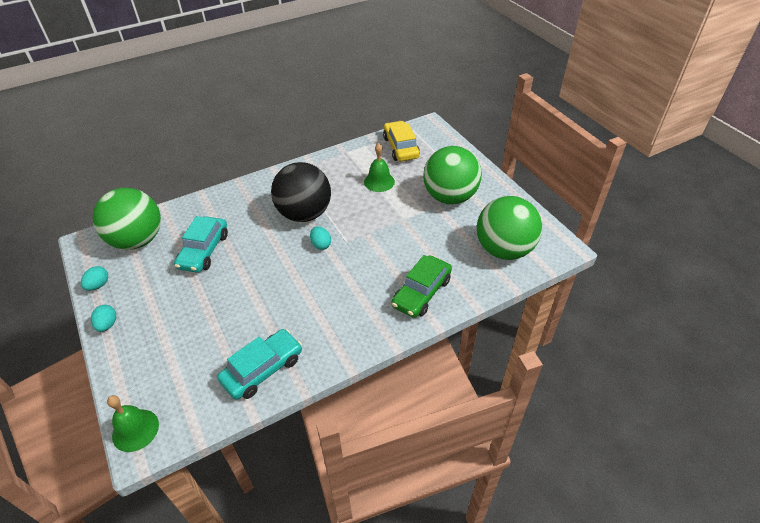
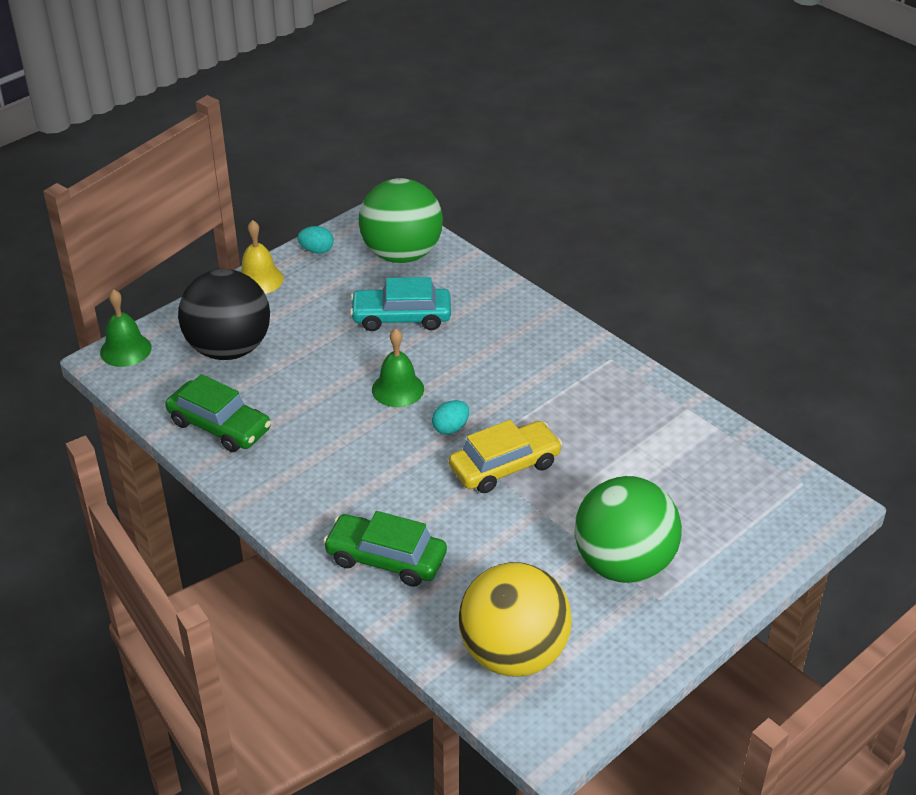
camera: 75 degrees right, 5 degrees down
(107, 325) = (259, 279): turquoise egg -> yellow bell
(263, 369) = (219, 426): turquoise car -> green car
(304, 214) = (511, 395): black ball -> black ball (229, 348)
(379, 182) = (625, 465): green bell -> green bell (398, 389)
(401, 147) = (736, 476): yellow car -> yellow car (505, 466)
(504, 249) = (513, 654): green ball -> yellow ball

